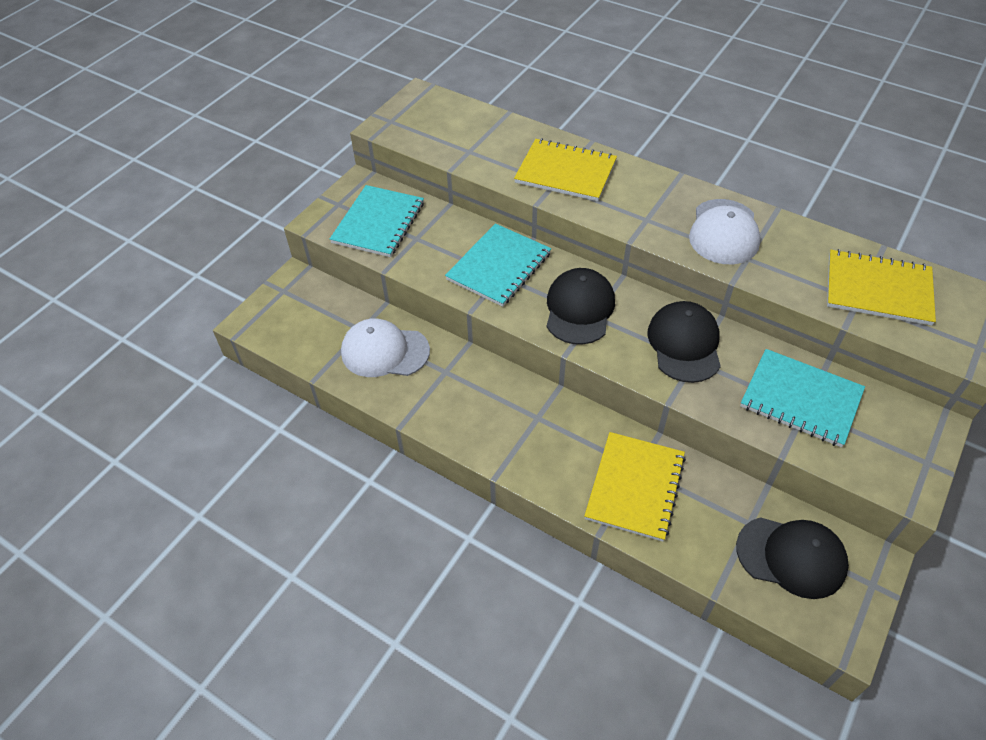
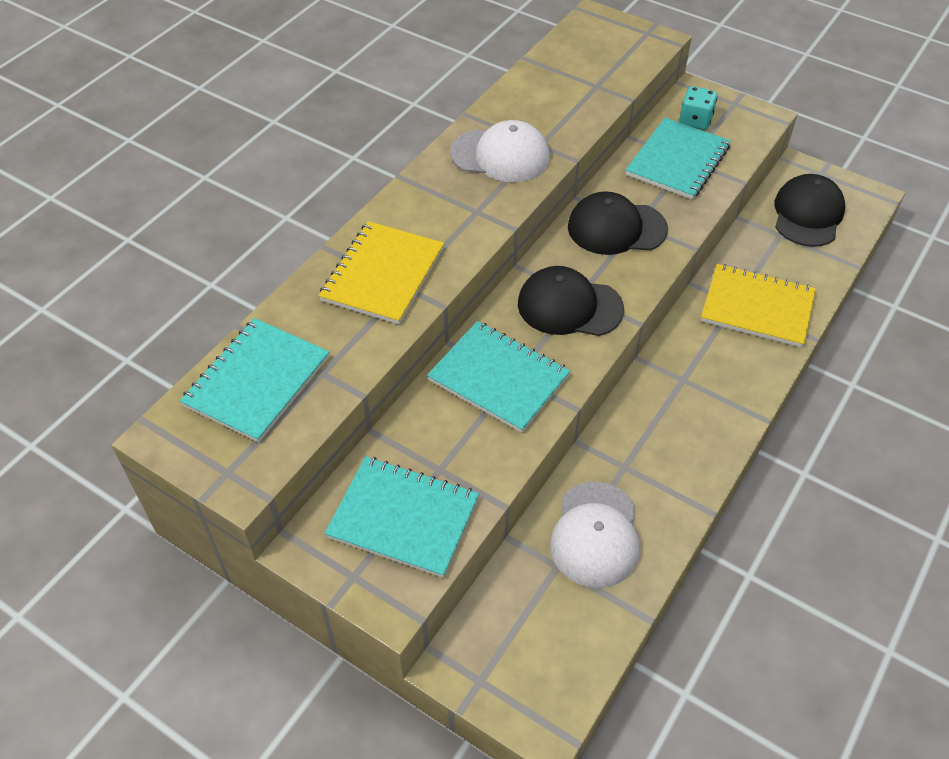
camera: 90 degrees left, 0 degrees up
(461, 124) = (257, 381): none -> turquoise notebook
(878, 289) = (582, 71): yellow notebook -> none
(878, 420) = (695, 121): none -> turquoise dice

